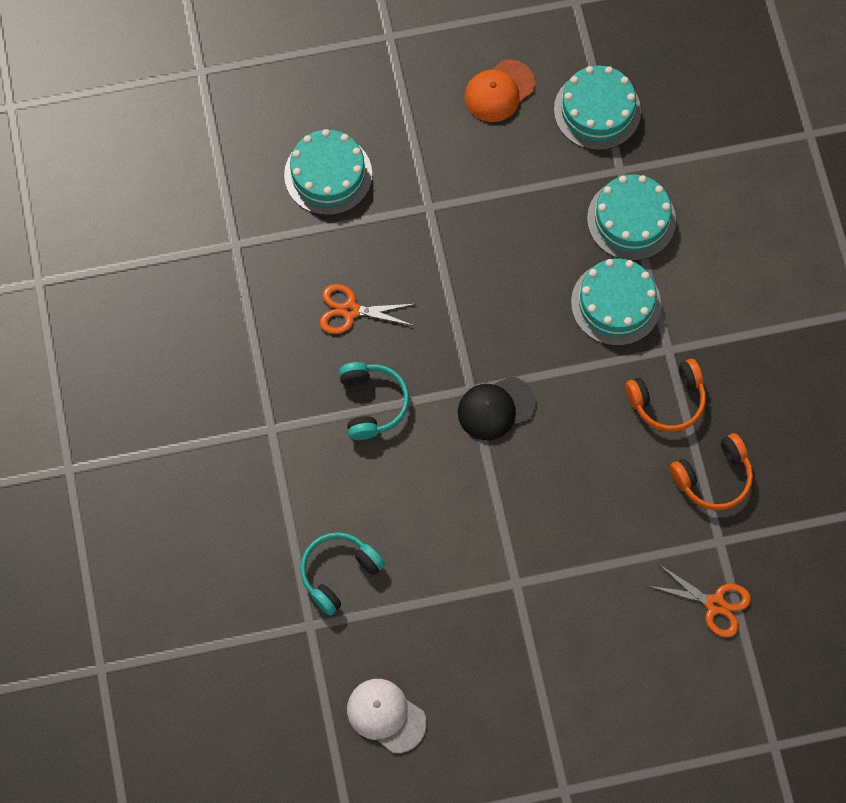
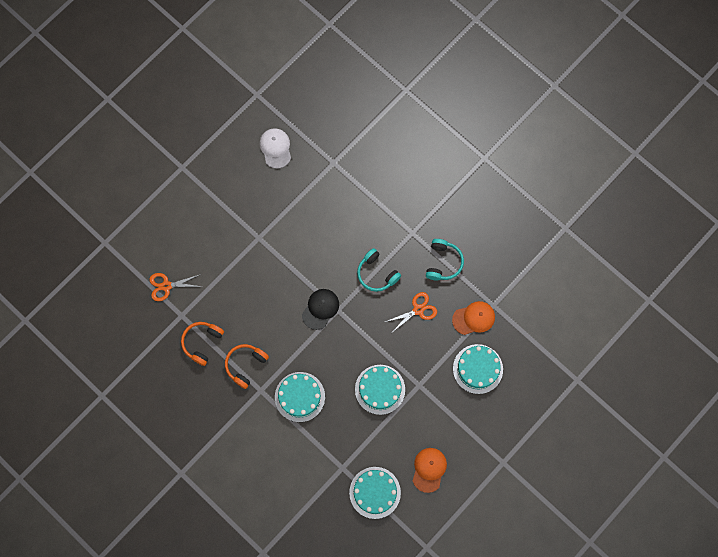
camera: 145 degrees right, 5 degrees up
(278, 245) = (474, 318): none -> orange cap
(338, 573) = (337, 191): turquoise headphones -> turquoise headphones (443, 262)
(386, 715) = (275, 148): white cap -> white cap turned 105 degrees counterclockwise
(631, 219) = (320, 445): turquoise cake -> turquoise cake (380, 389)

